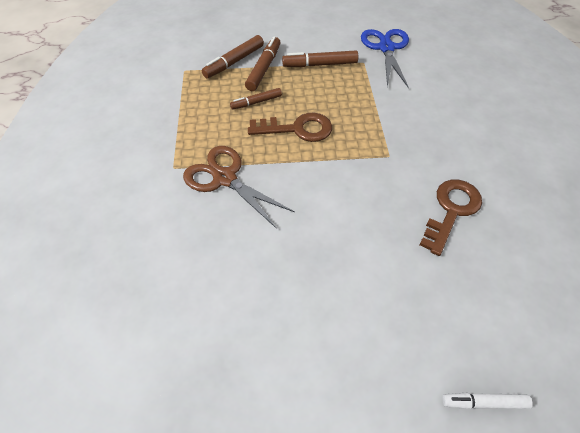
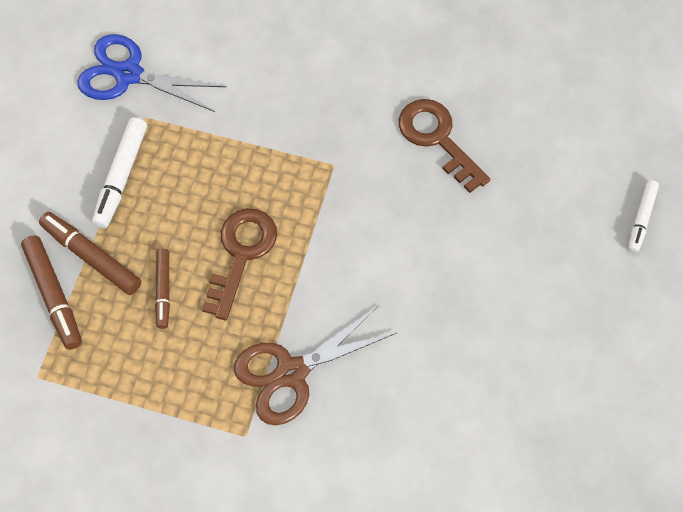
camera: 70 degrees left, 10 degrees up
(320, 64) = (121, 177): brown marker -> white marker

